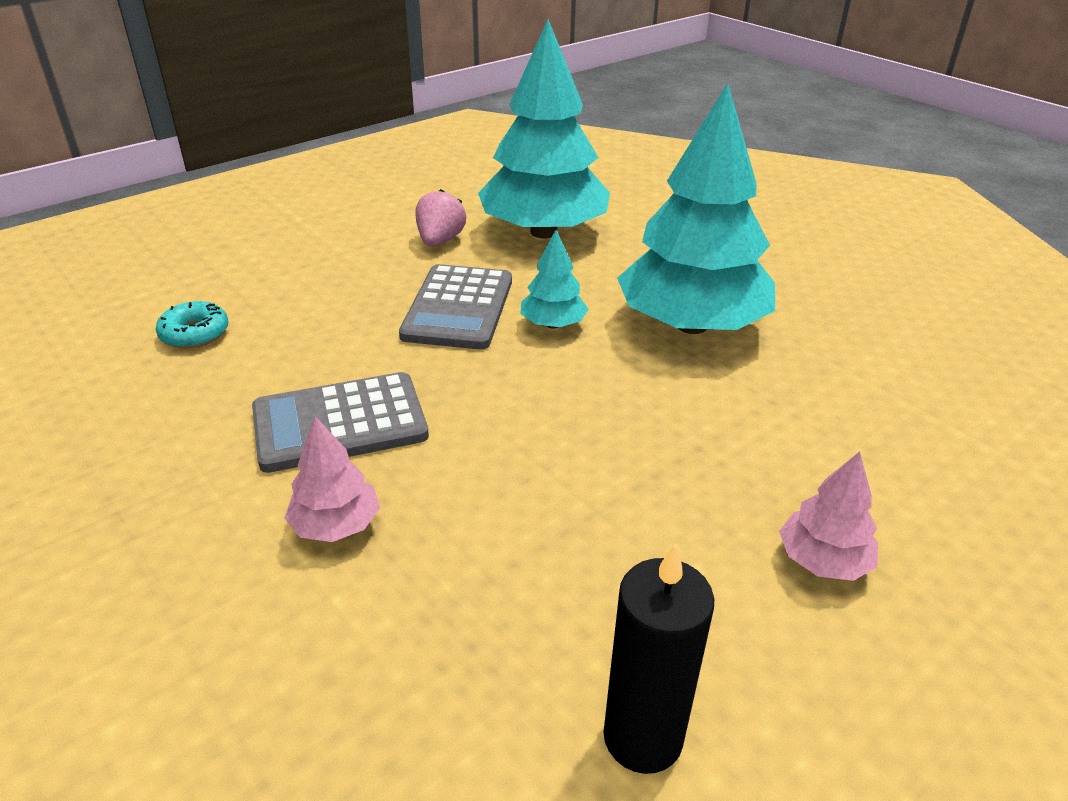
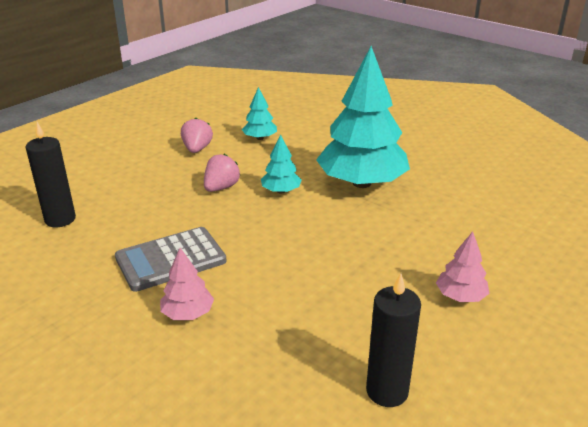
camera: 10 degrees left, 5 degrees down
(195, 334) = (60, 219): turquoise donut -> black candle
(458, 308) = (221, 187): grey calculator -> pink strawberry
(543, 232) = (260, 138): turquoise tree -> turquoise tree, size x0.44

